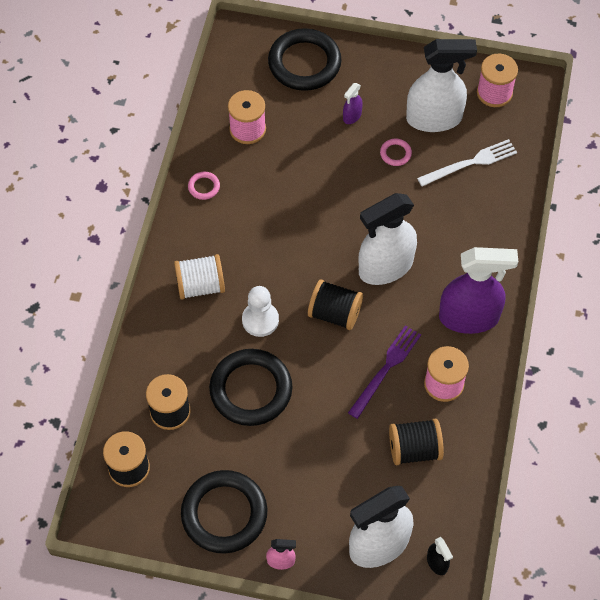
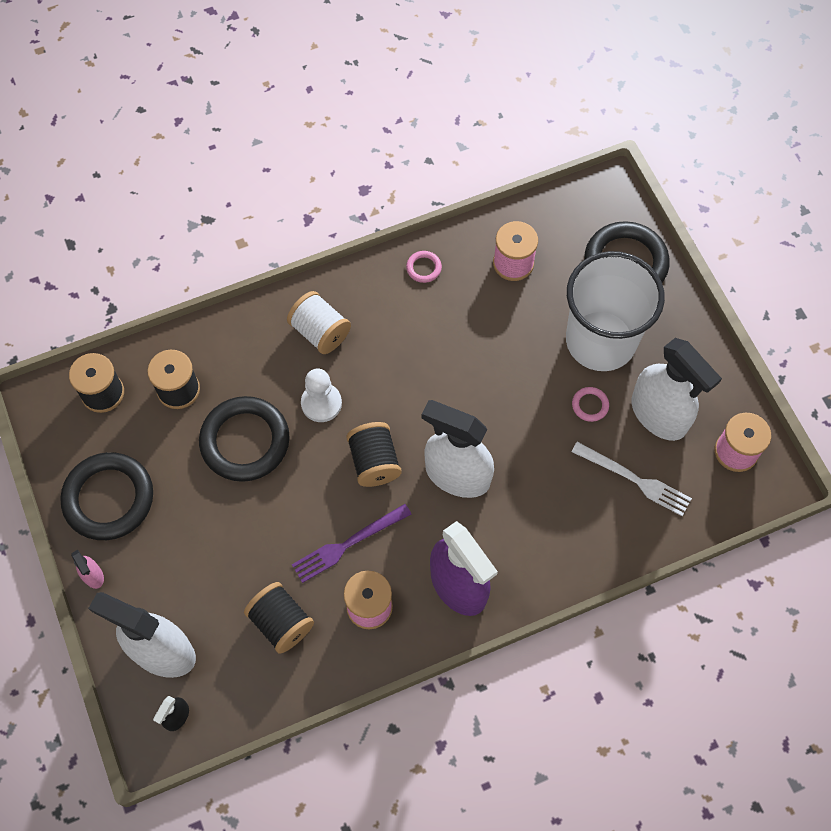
camera: 55 degrees right, 5 degrees up
(352, 116) = (600, 341): purple spray bottle -> white cup
(386, 369) = (348, 544): purple fork -> purple fork turned 150 degrees clockwise

